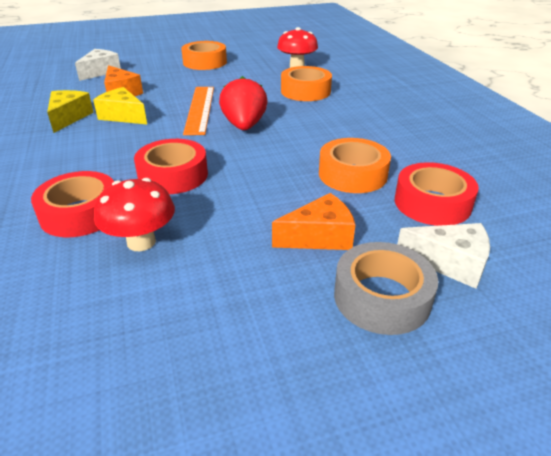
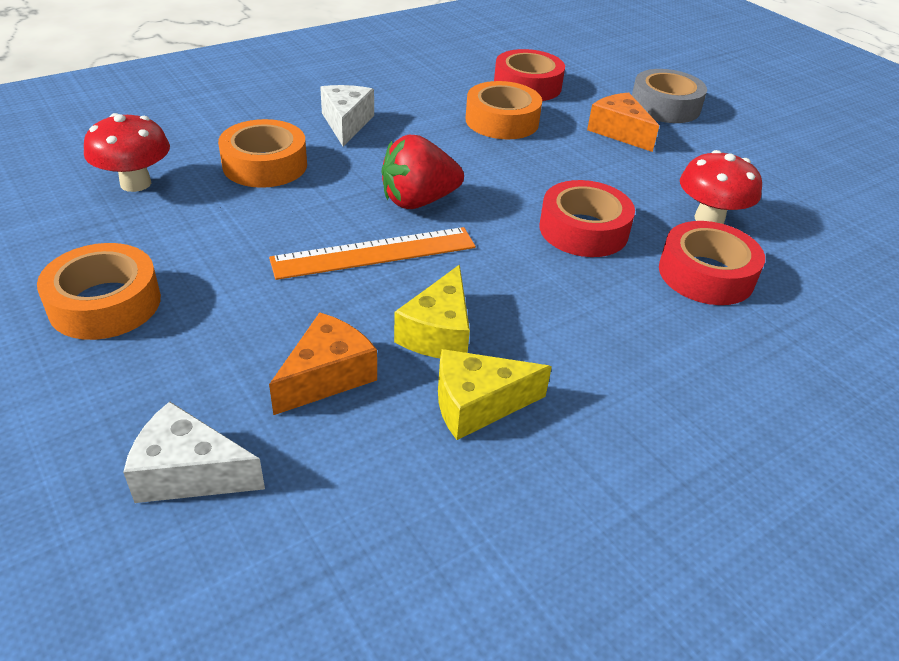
camera: 110 degrees left, 5 degrees up
(450, 263) = (605, 83): white cheese -> white cheese (346, 123)

